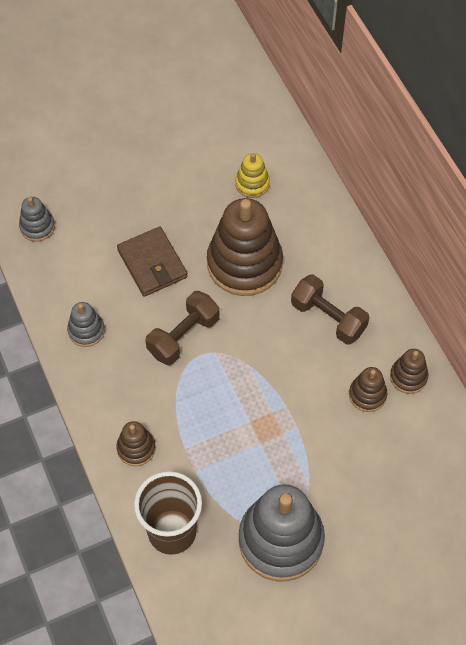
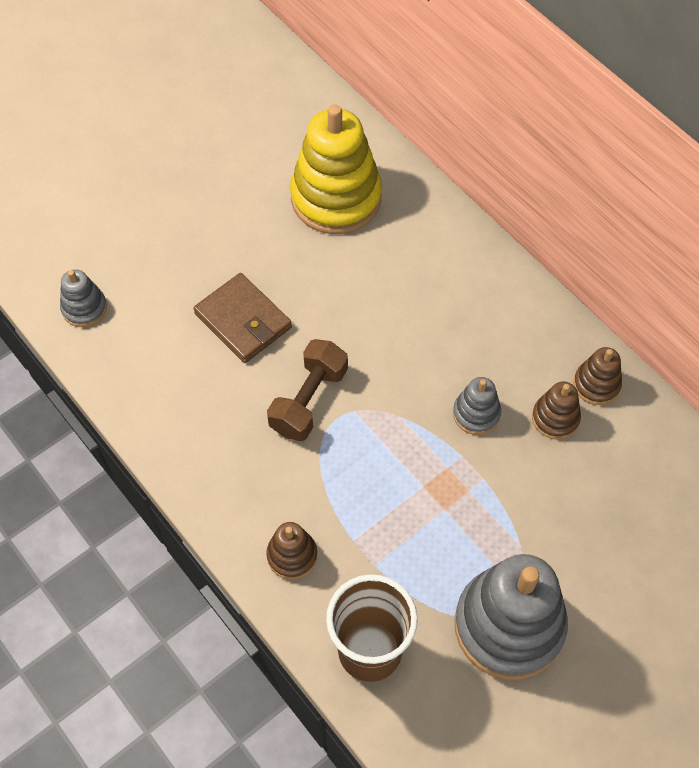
camera: 15 degrees left, 0 degrees up
(86, 331) = (184, 423): grey stacking toy -> grey stacking toy (476, 414)
(244, 264) = (356, 295): brown stacking toy -> none
(252, 184) = (336, 197): yellow stacking toy -> yellow stacking toy, size x2.12
(328, 318) = (478, 336): brown dumbbell -> none

